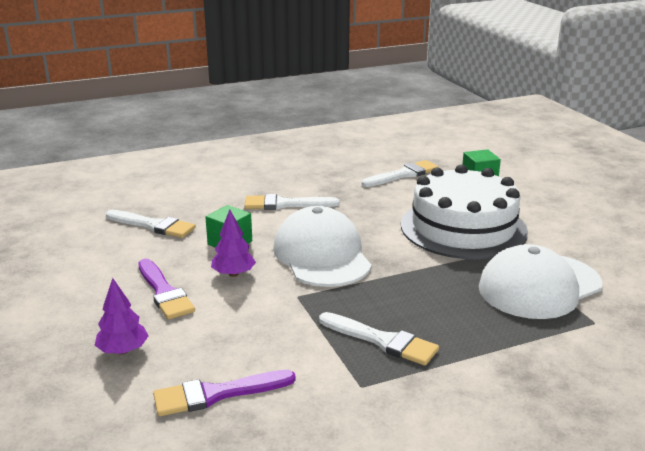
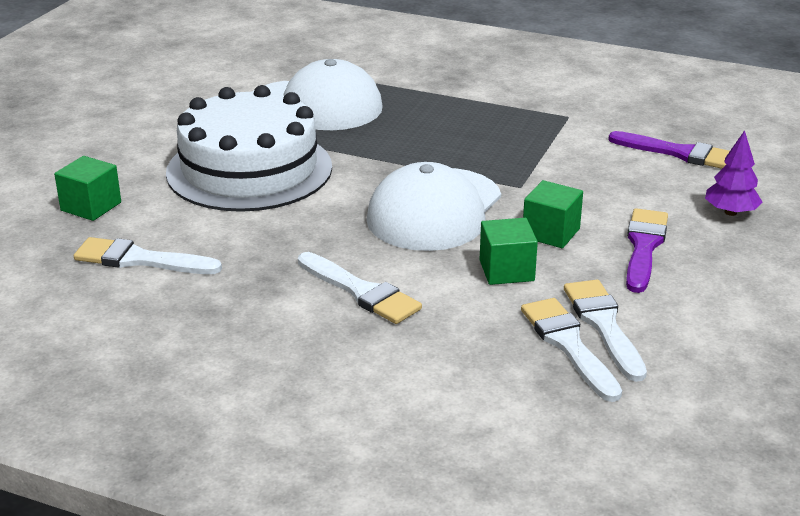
camera: 135 degrees left, 5 degrees up
(233, 274) = (551, 233): purple tree -> green cube
(382, 341) = (507, 130): white brush -> white brush (604, 325)

